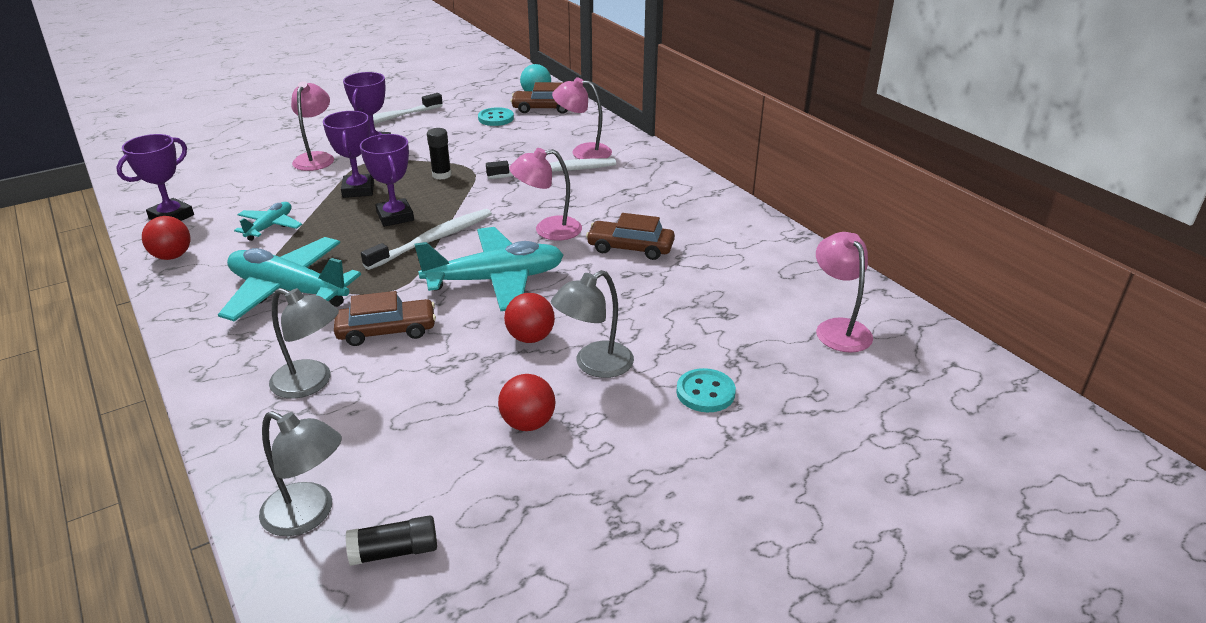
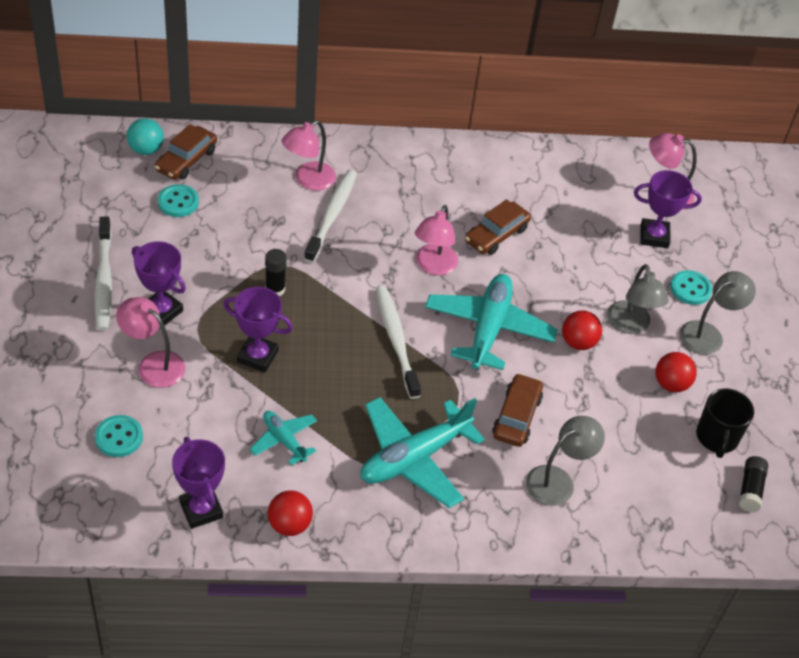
camera: 65 degrees left, 15 degrees up
(231, 168) = (119, 437): none -> turquoise button
(309, 515) = (698, 520): grey lamp -> grey lamp (708, 334)
(395, 217) = (334, 349): purple trophy -> purple trophy (654, 236)
(467, 490) = (717, 438): none -> black mug

